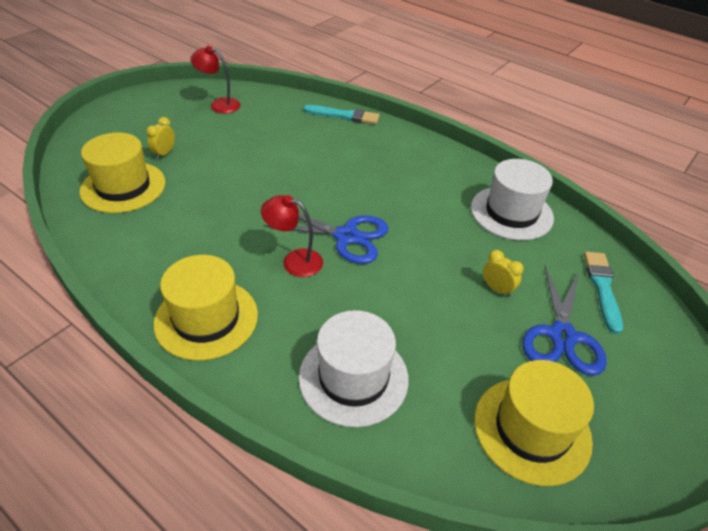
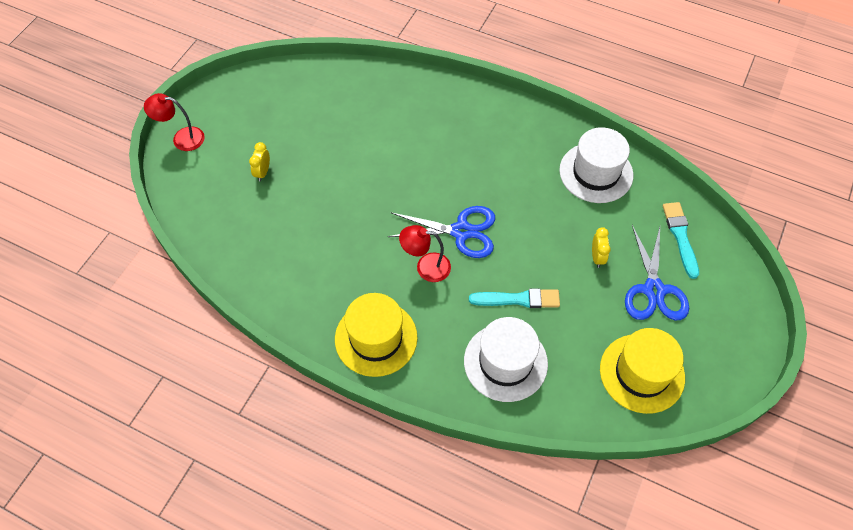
camera: 10 degrees left, 15 degrees up
(123, 187) = (244, 221): yellow hat -> none
(219, 104) = (287, 95): red lamp -> red lamp (182, 138)
(344, 116) = (415, 83): turquoise brush -> turquoise brush (518, 299)
(497, 289) = (597, 257): yellow clock -> yellow clock turned 60 degrees clockwise

